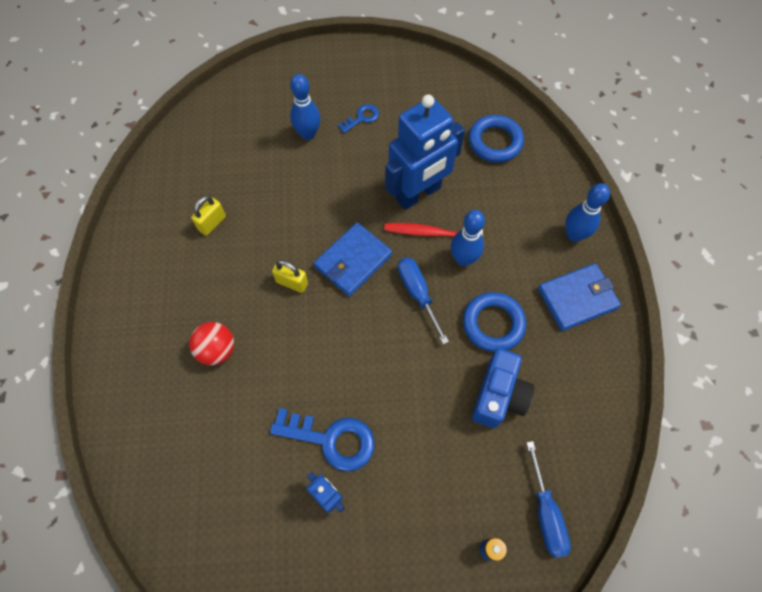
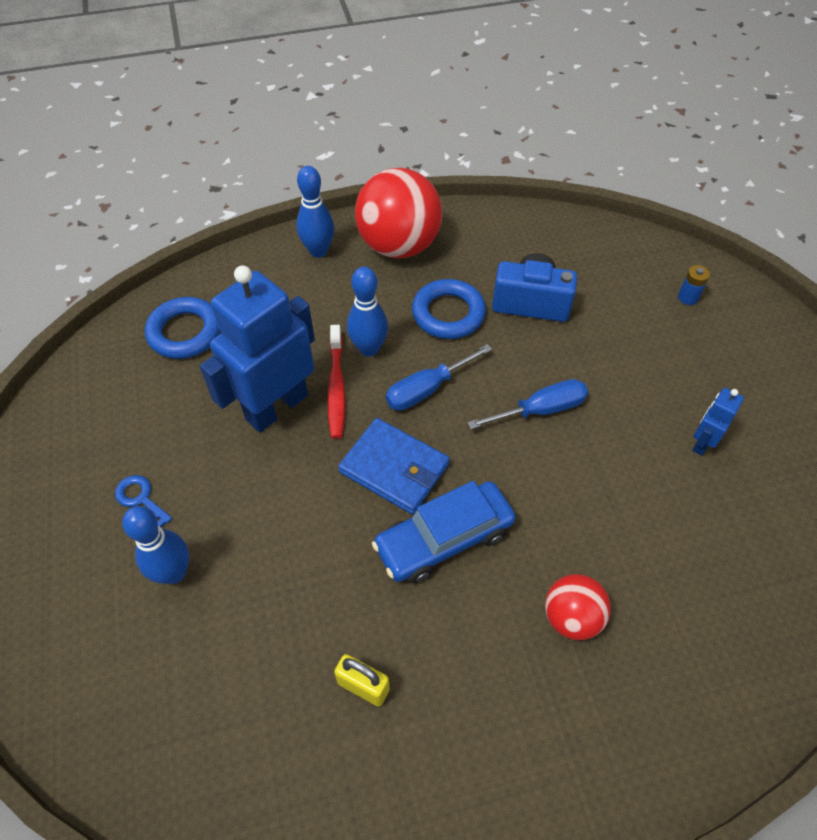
camera: 100 degrees left, 10 degrees down
(292, 283) = (444, 539): yellow padlock -> blue car
(331, 439) = (638, 450): blue key -> none
(418, 194) = (276, 407): blue robot -> blue robot turned 90 degrees counterclockwise
(545, 513) = (635, 259): blue screwdriver -> blue screwdriver (540, 410)
(577, 298) = (399, 245): blue wallet -> red ball

